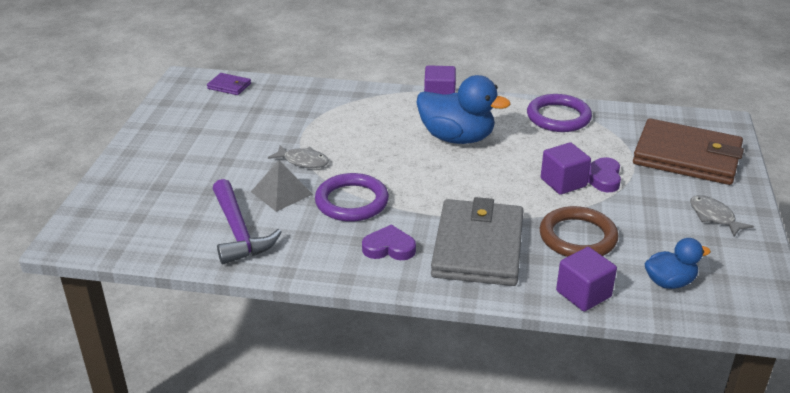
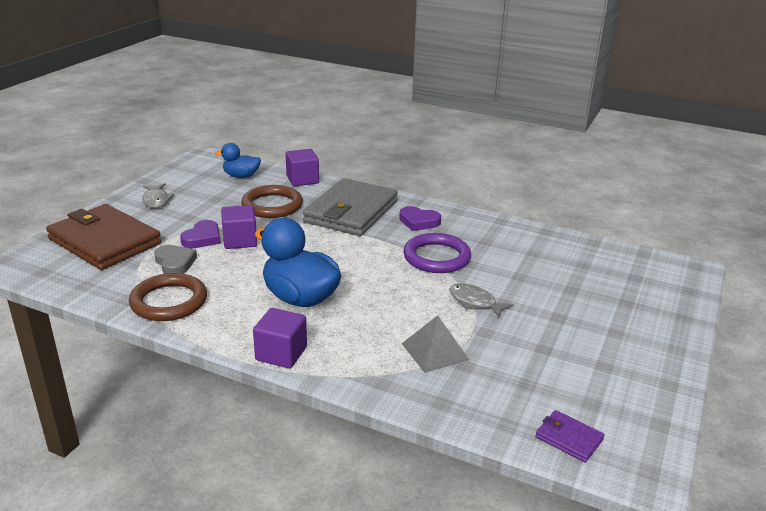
camera: 165 degrees left, 5 degrees down
(239, 232) = (539, 251): purple hammer -> none
(281, 192) = (500, 275): grey pyramid -> grey pyramid (435, 351)
(558, 117) = (169, 301): purple ring -> brown ring
(595, 148) = (175, 263): none -> grey heart

